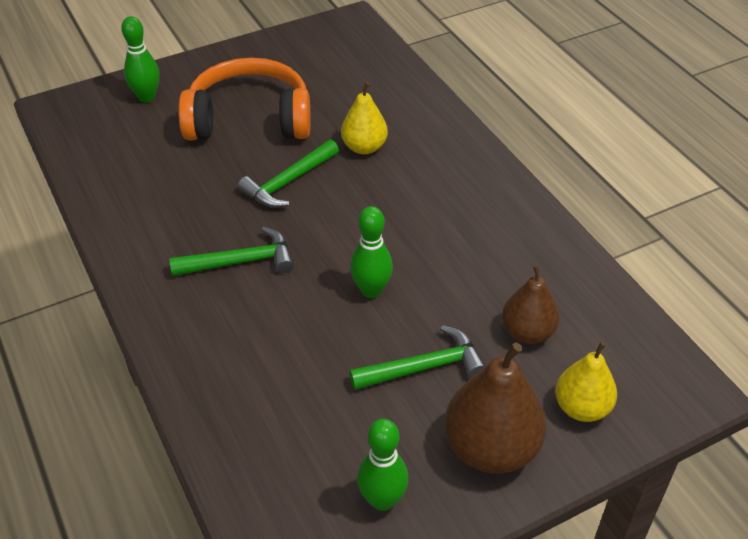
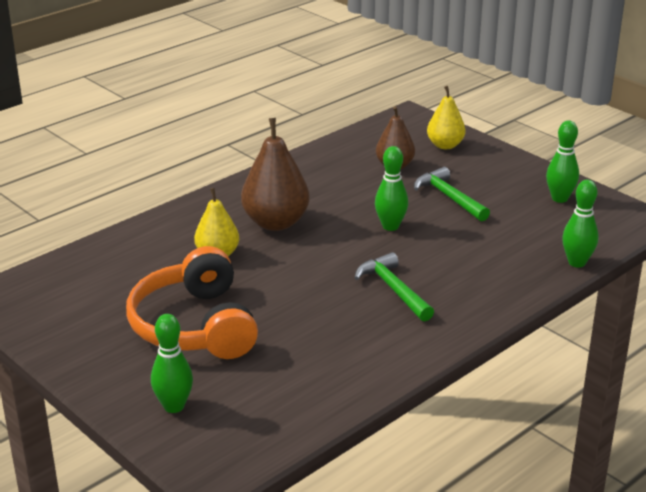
camera: 105 degrees left, 15 degrees down
(213, 453) = (577, 262): none -> green bowling pin
(288, 182) = (283, 285): green hammer -> none
(491, 448) = (496, 169): brown pear -> brown pear (276, 223)

